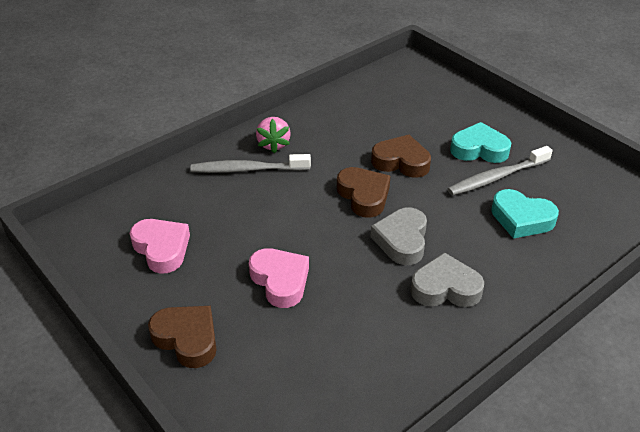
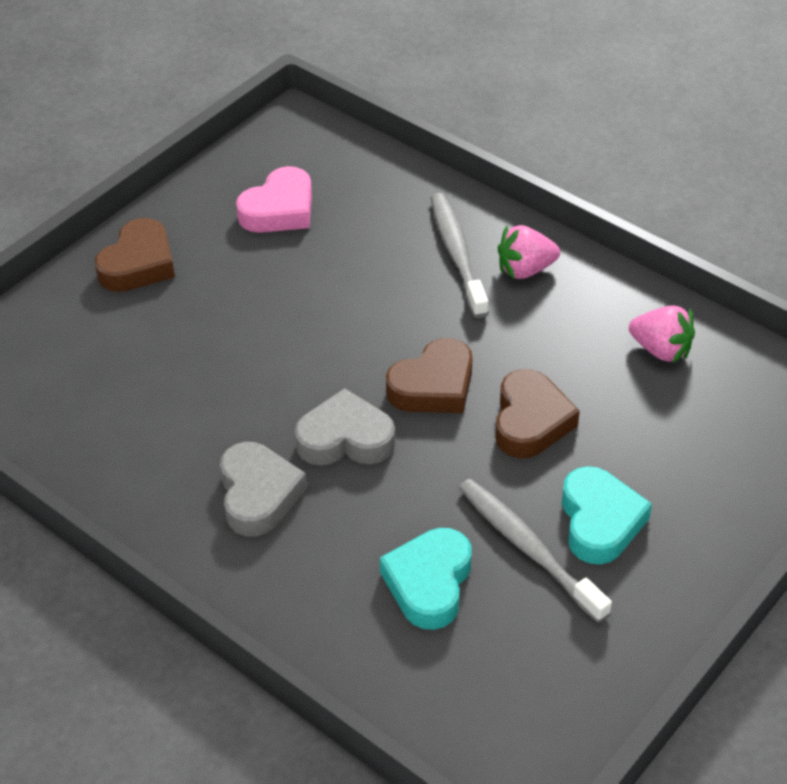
camera: 80 degrees right, 5 degrees up
(280, 281) = (243, 325): pink heart -> none
(356, 107) = (661, 350): none -> pink strawberry

